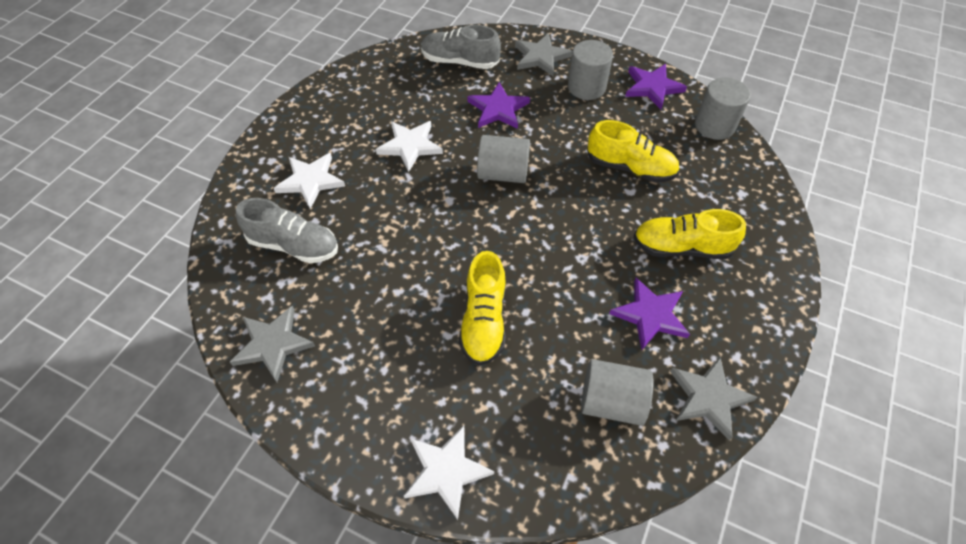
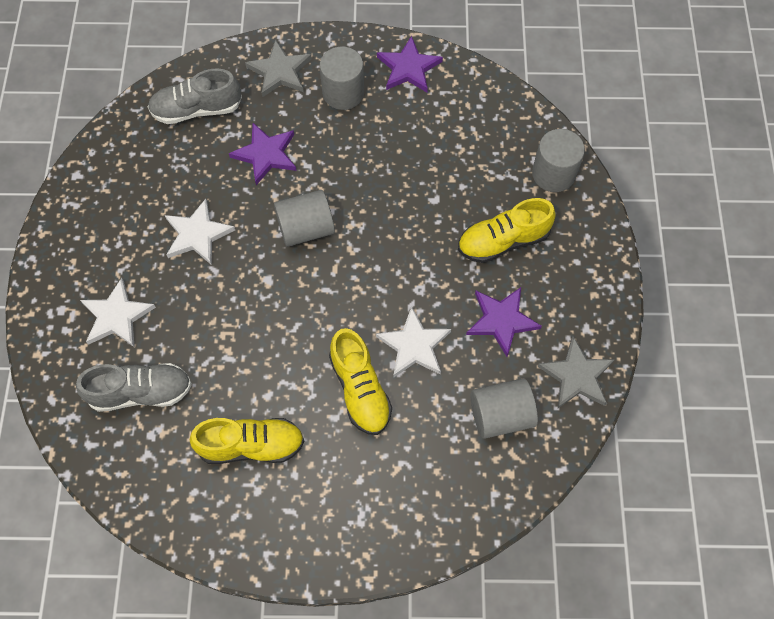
camera: 25 degrees left, 10 degrees up
(273, 344) = (179, 497): grey star -> none
(446, 471) = (393, 536): white star -> white star (414, 345)
(630, 168) = (424, 173): yellow shoe -> yellow shoe (251, 445)
(714, 125) = (484, 92): grey cylinder -> grey cylinder (553, 174)

